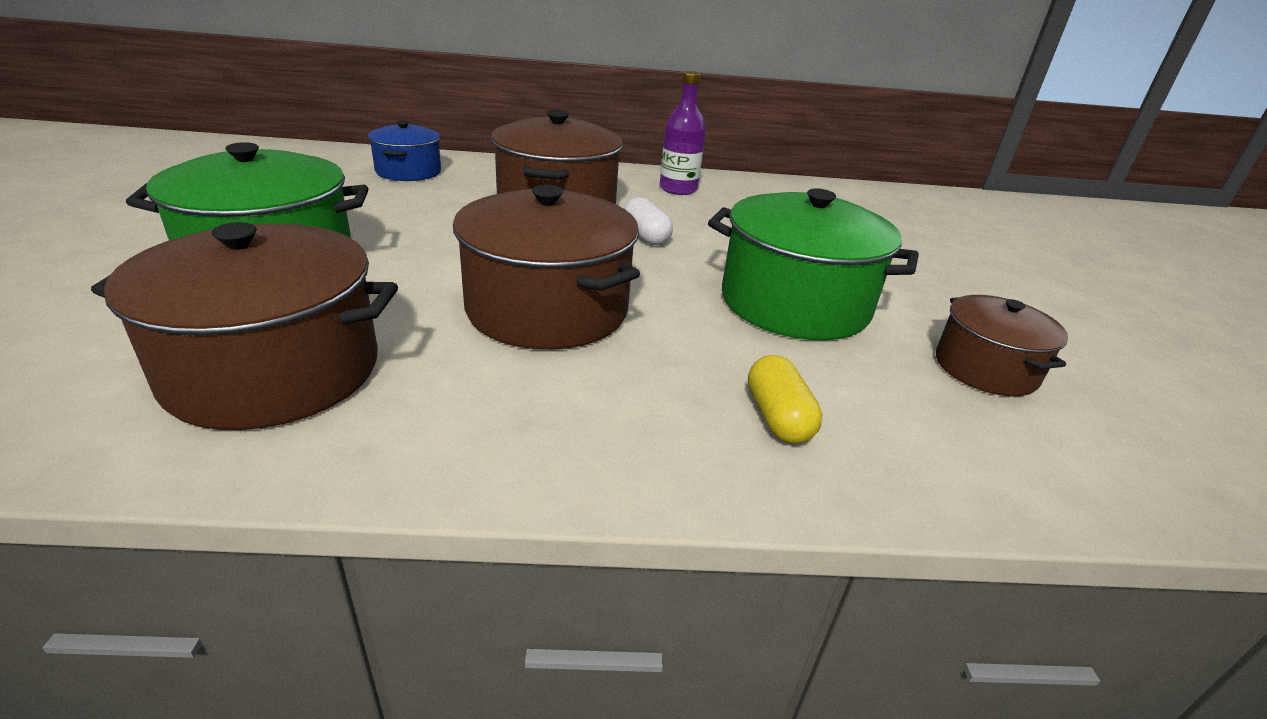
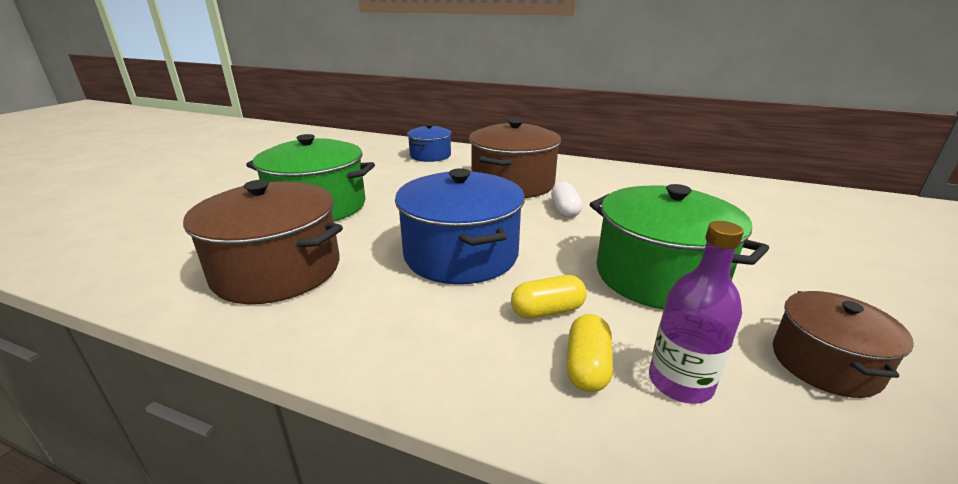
camera: 25 degrees right, 5 degrees down
(547, 309) = (461, 254): brown pot -> blue pot
(678, 189) = (611, 178): purple bottle -> purple bottle (680, 382)
(698, 363) = (547, 311): none -> yellow capsule

